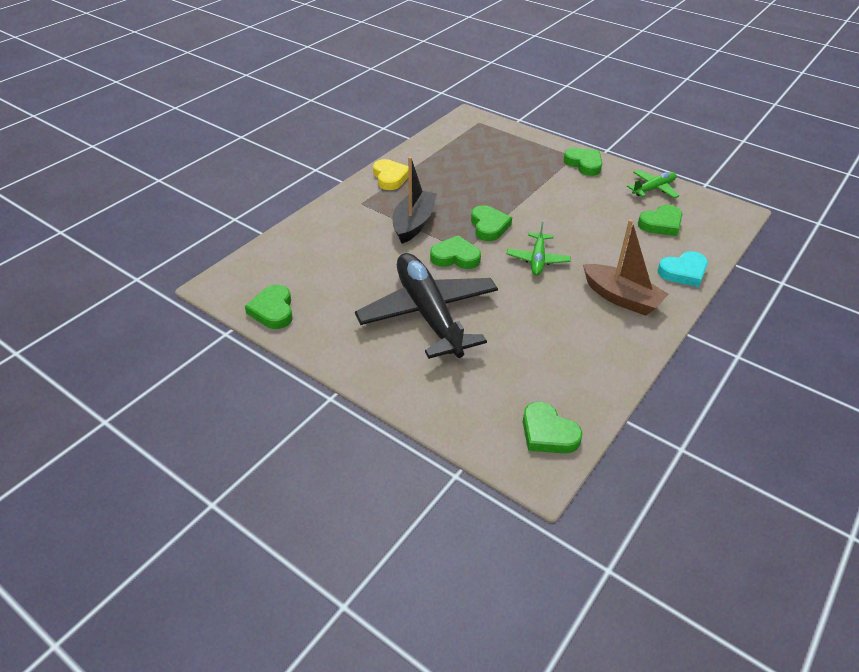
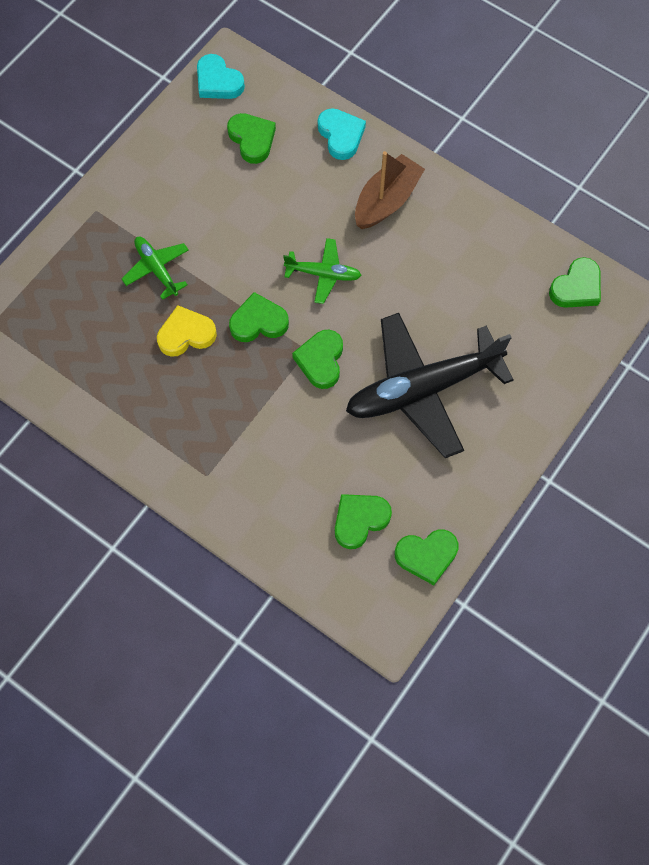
camera: 90 degrees left, 25 degrees up
(390, 177) = (143, 441): yellow heart -> yellow heart (186, 334)
(413, 223) = (253, 408): black boat -> none
(584, 164) = (116, 201): green heart -> green heart (359, 520)
(653, 189) = (178, 133): green plane -> green plane (156, 269)
(712, 207) = (218, 81): none -> turquoise heart

